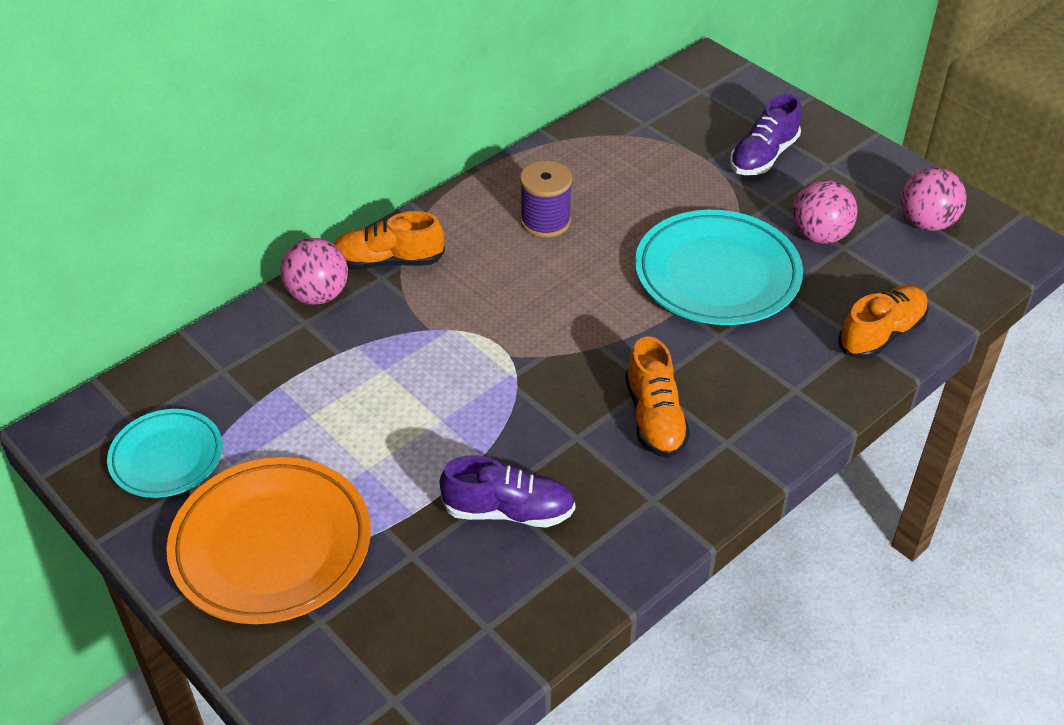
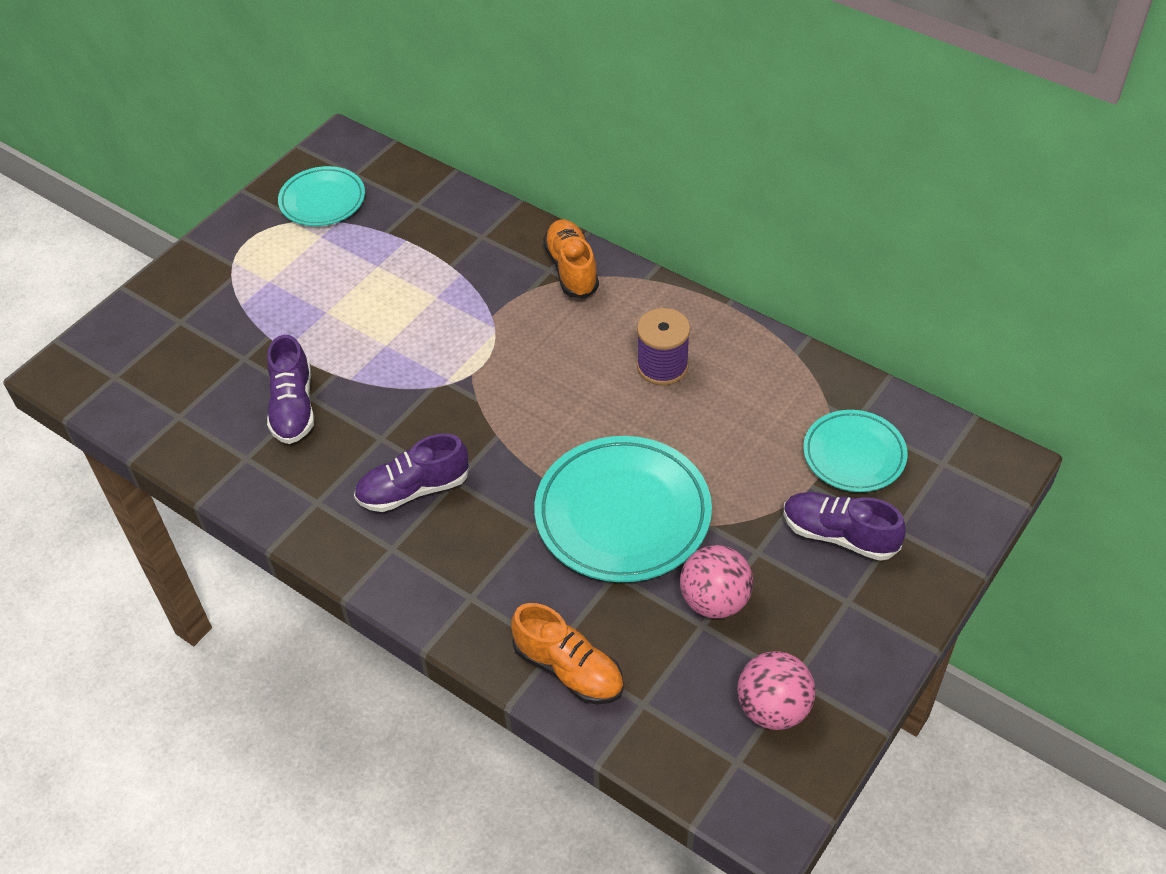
camera: 80 degrees right, 5 degrees up
(271, 546) = (245, 278): orange plate -> none
(318, 295) = (516, 236): pink ball -> none
(654, 417) = (413, 489): orange shoe -> purple shoe
(681, 132) = (854, 455): none -> turquoise plate

